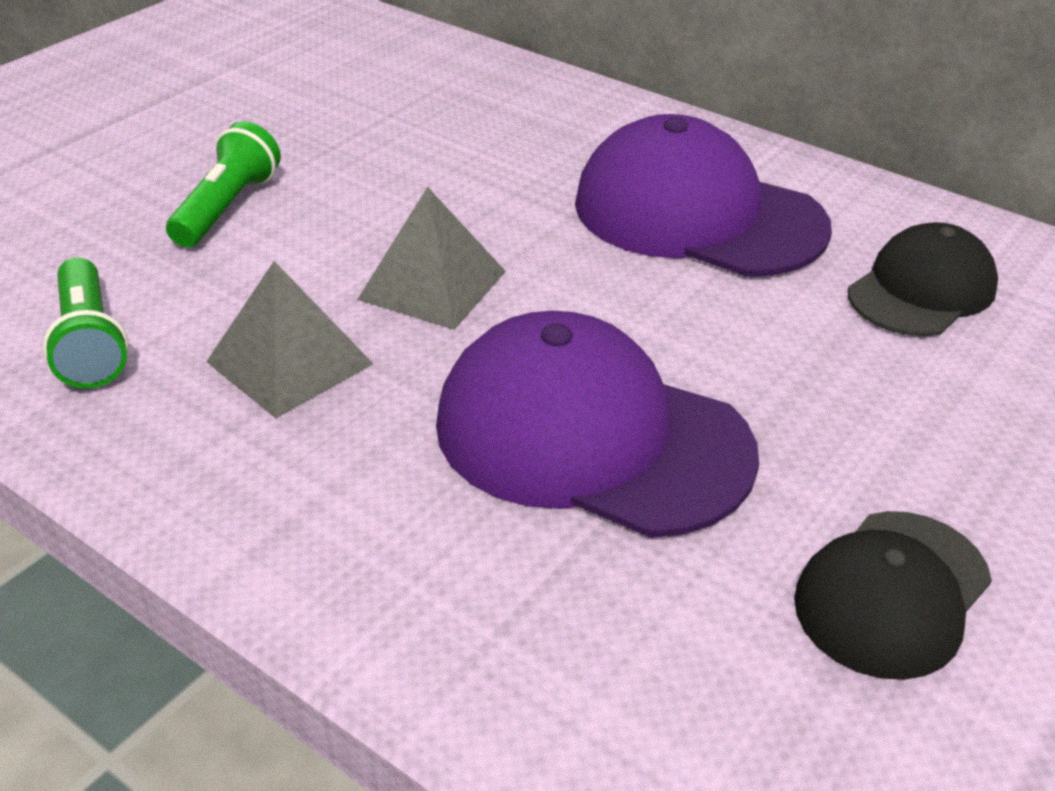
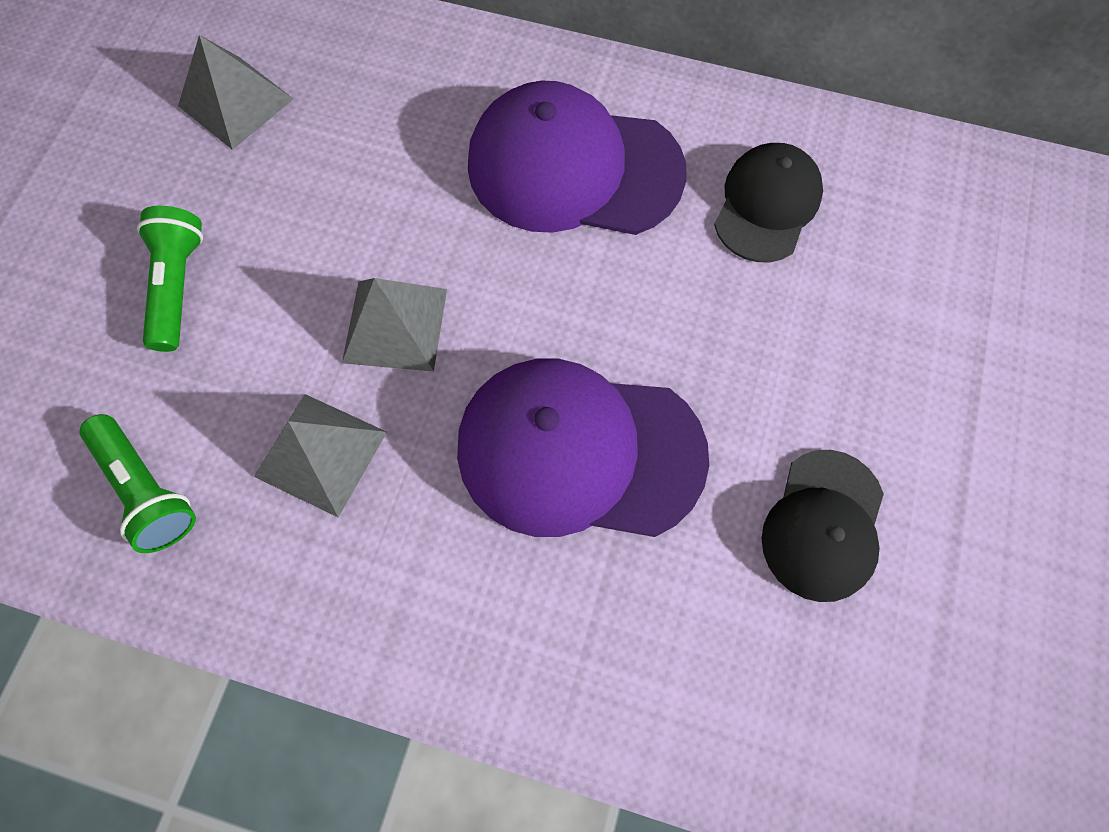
camera: 20 degrees left, 30 degrees up
(366, 102) = (236, 102): none -> grey pyramid

